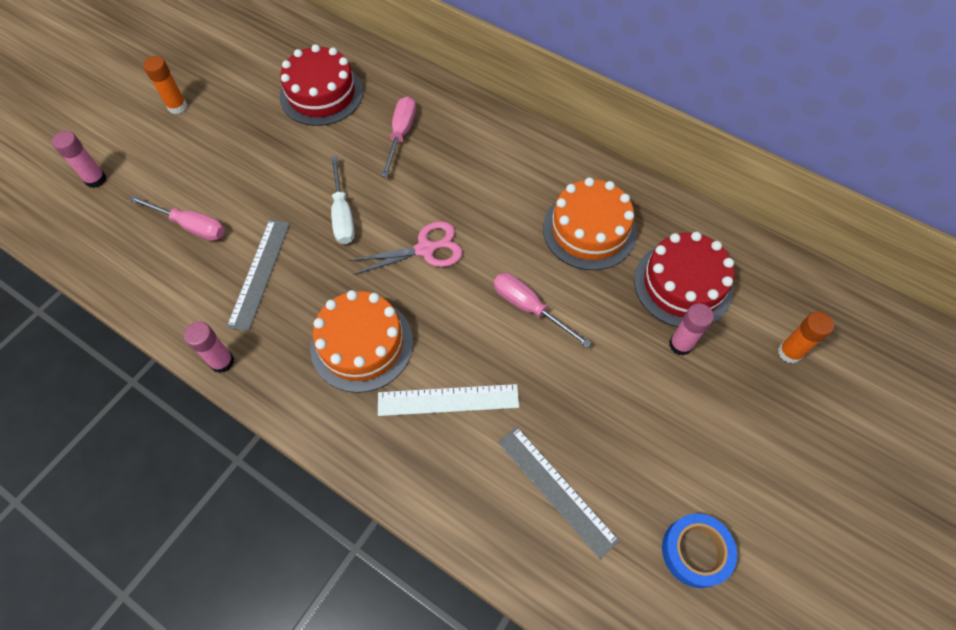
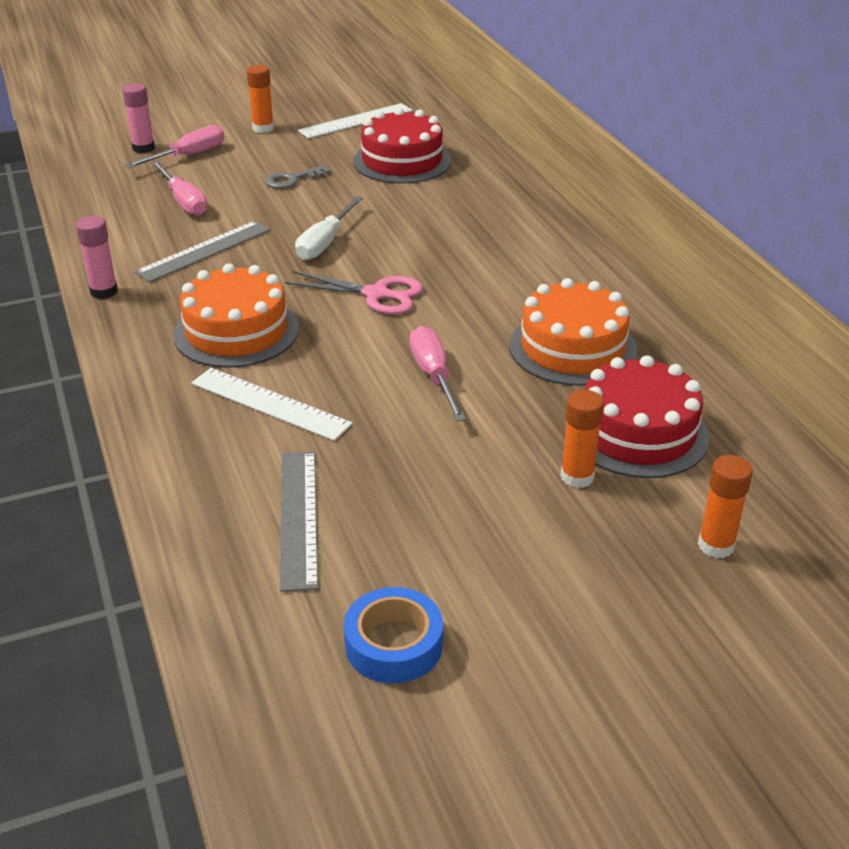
camera: 35 degrees right, 25 degrees down
(246, 63) = (356, 121): none -> white ruler
(256, 156) = (292, 179): none -> grey key
(401, 134) = (448, 211): pink screwdriver -> pink screwdriver (188, 156)
(680, 344) = (577, 477): pink glue stick -> orange glue stick

